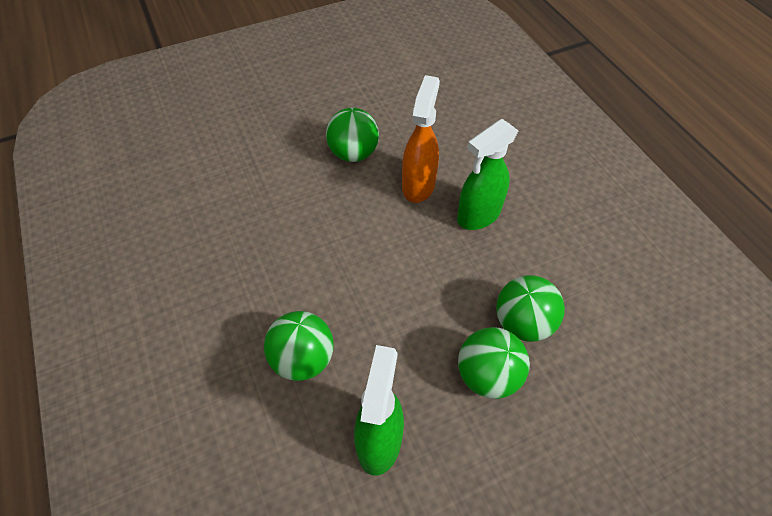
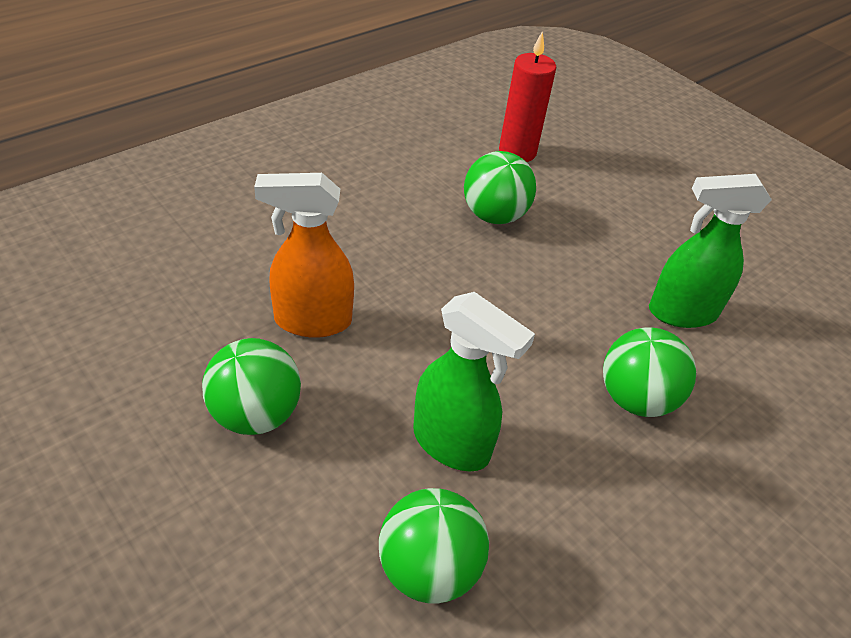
camera: 110 degrees left, 10 degrees down
(478, 215) = (353, 256): green spray bottle -> green spray bottle (452, 444)
(487, 375) = (567, 239): green ball -> green ball (428, 569)
(627, 375) = (517, 152): none -> red candle

